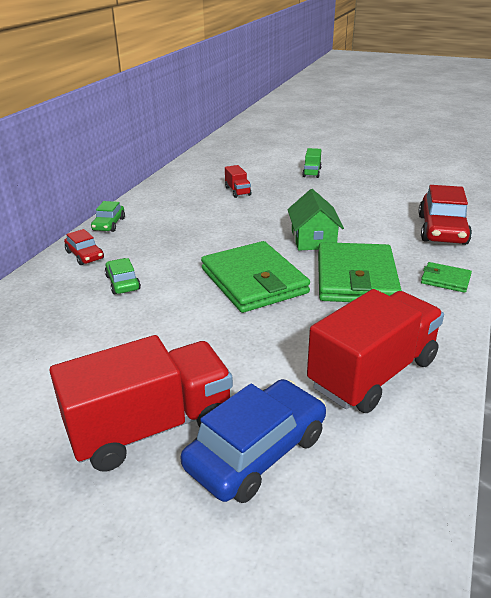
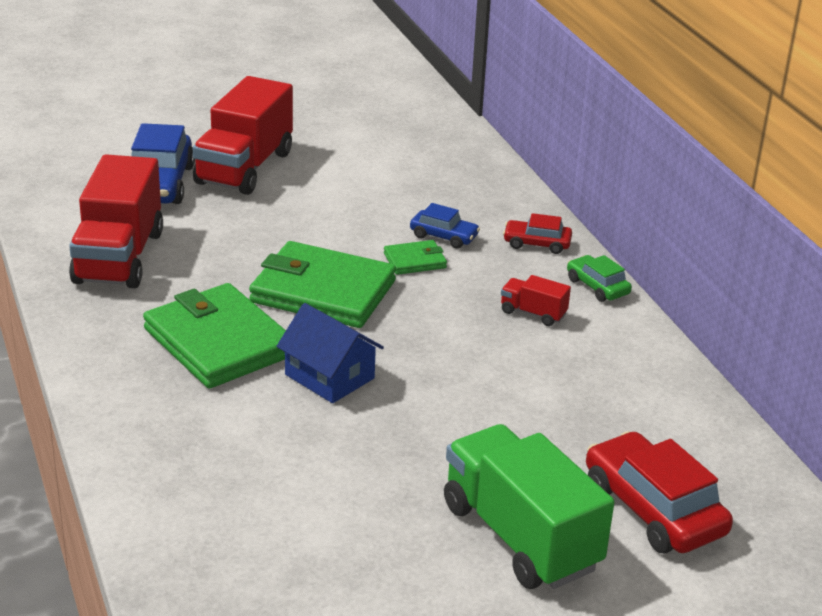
camera: 135 degrees right, 0 degrees up
(123, 282) = (444, 236): green car -> blue car
(237, 191) = (557, 421): red truck -> red truck (533, 313)
(312, 172) = (520, 536): green truck -> green truck, size x2.27
(313, 239) = (329, 376): green house -> blue house
(442, 230) = (172, 480): red car -> red car (653, 509)
(445, 280) = (113, 385): green wallet -> green wallet (415, 260)

